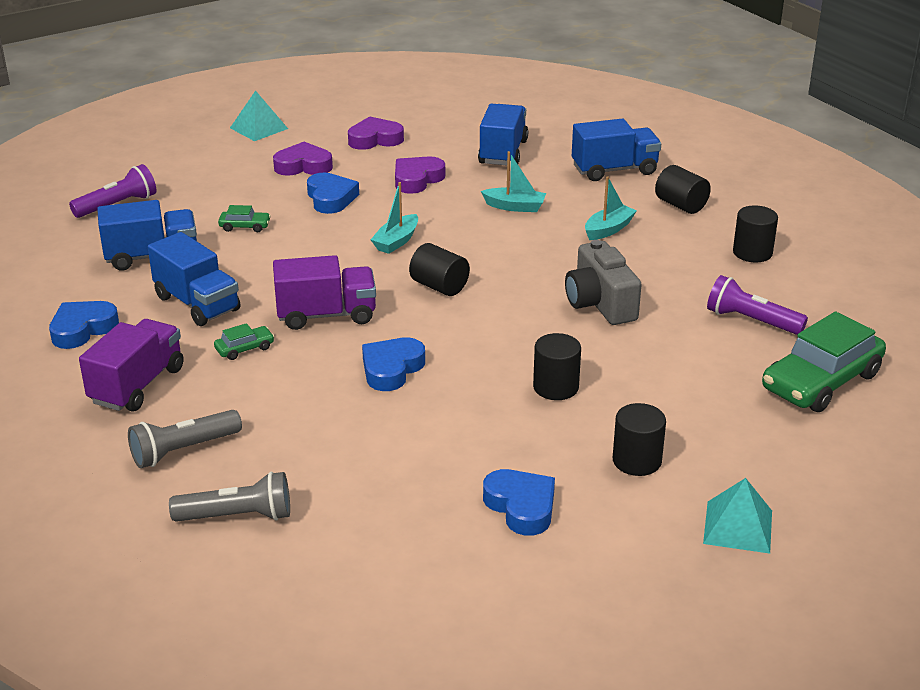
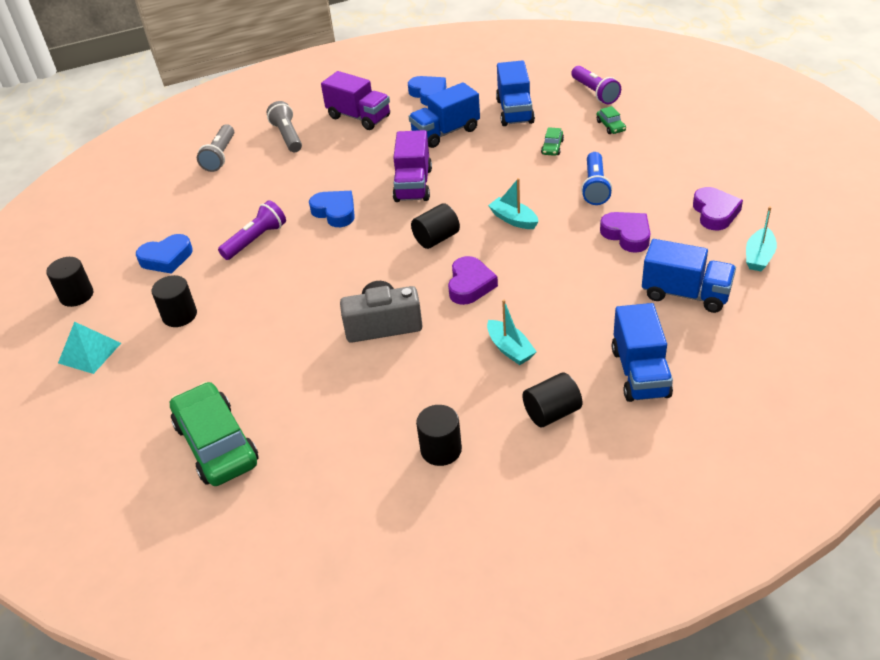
camera: 105 degrees right, 10 degrees up
(244, 349) = (383, 153): green car -> green car (610, 126)
(258, 128) = (737, 148): turquoise pyramid -> none
(303, 166) = (658, 173): purple heart -> purple heart (470, 285)
(331, 198) = (595, 187): blue heart -> blue flashlight
(515, 207) = (565, 291): turquoise boat -> turquoise boat (759, 256)
(555, 387) = (280, 286): black cylinder -> black cylinder (76, 295)
(751, 321) = (322, 419): purple flashlight -> purple flashlight (256, 240)

